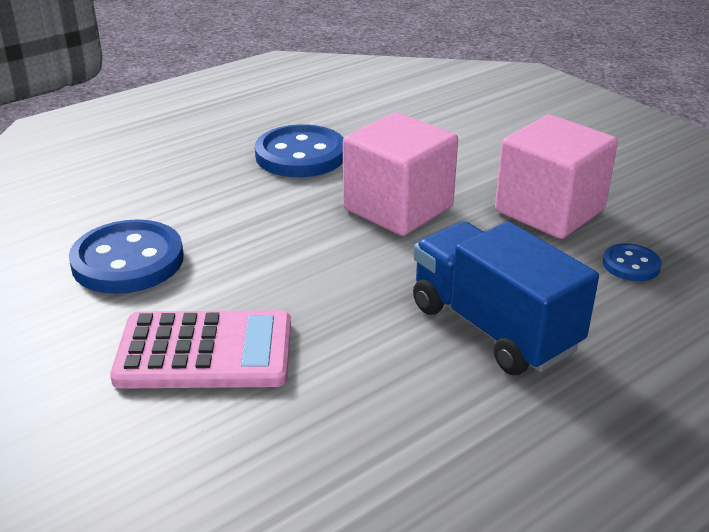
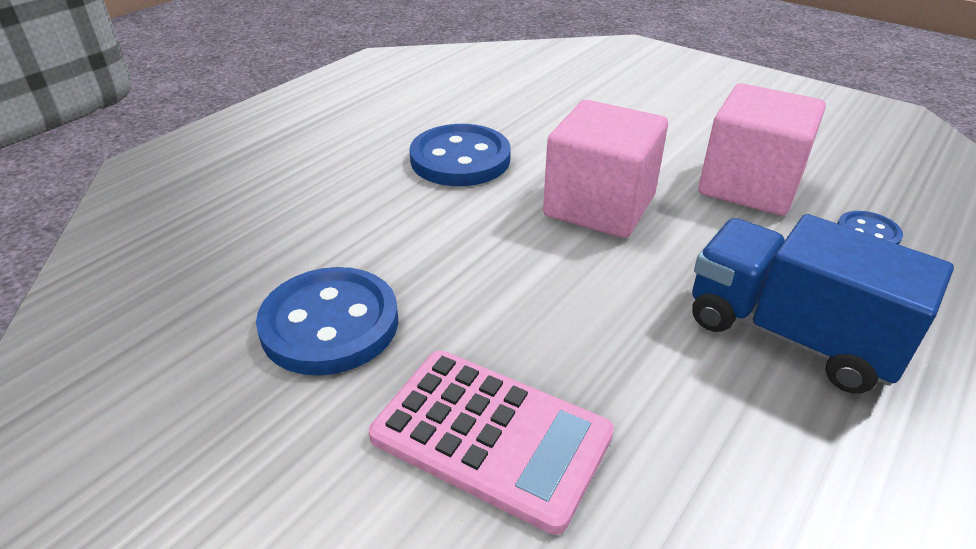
camera: 15 degrees left, 5 degrees up
(205, 352) = (491, 436): pink calculator -> pink calculator turned 45 degrees clockwise

